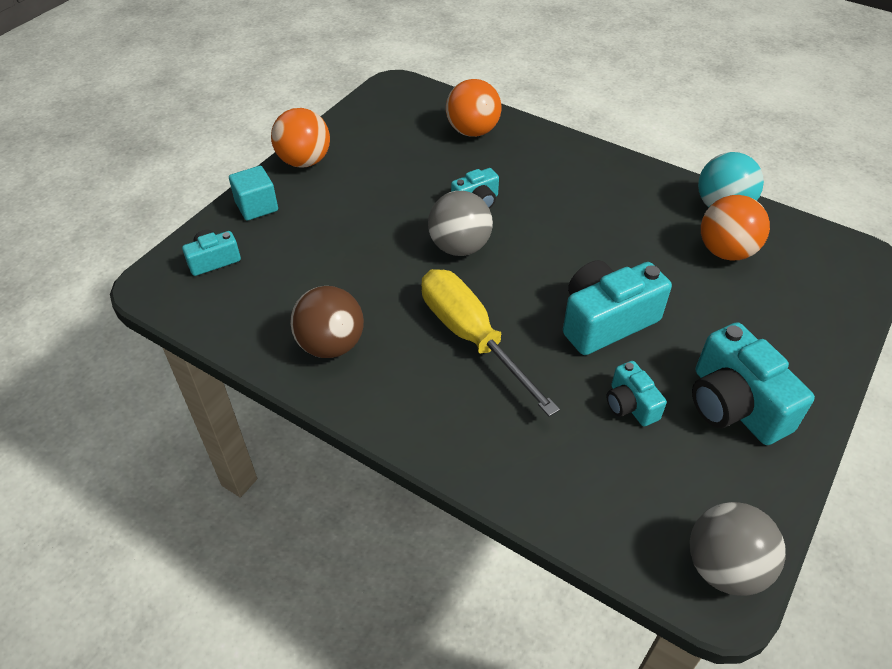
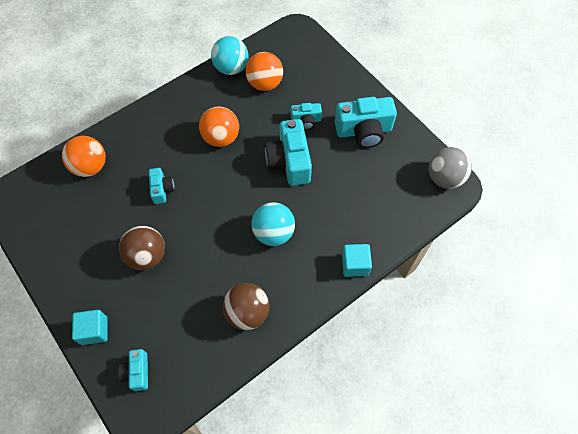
camera: 70 degrees left, 15 degrees up
(304, 161) = (61, 285): orange ball -> orange ball (221, 138)
(374, 218) = (147, 255): none -> brown ball
(459, 247) = (198, 213): grey ball -> none
(466, 461) = (355, 265): none -> turquoise cube
(471, 337) = (273, 233): yellow screwdriver -> turquoise ball
(630, 405) = (347, 175): turquoise camera -> turquoise camera (306, 120)

